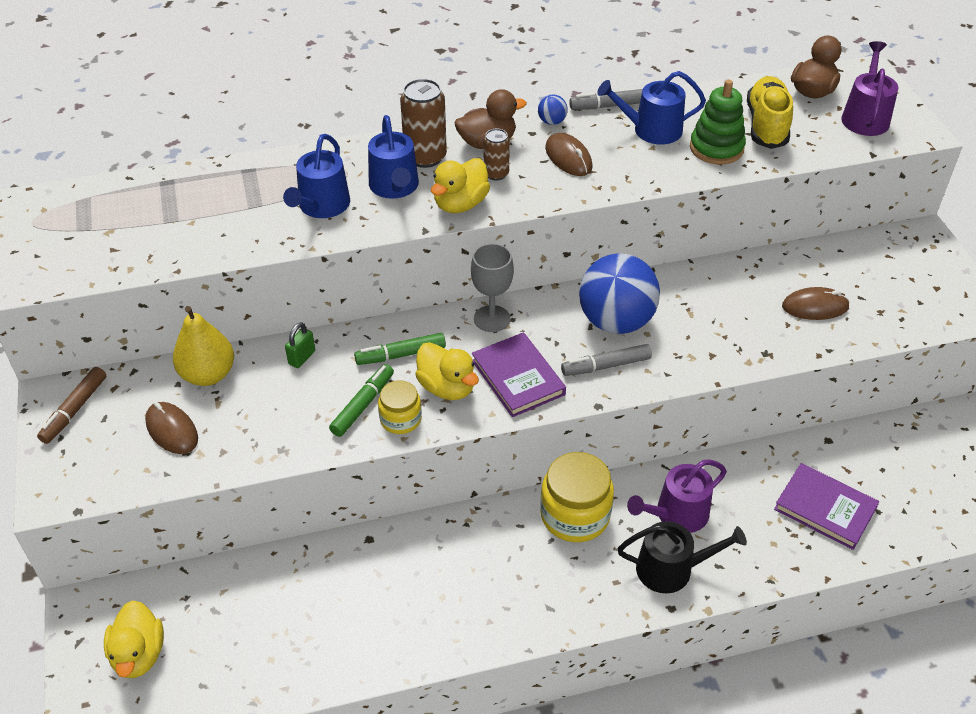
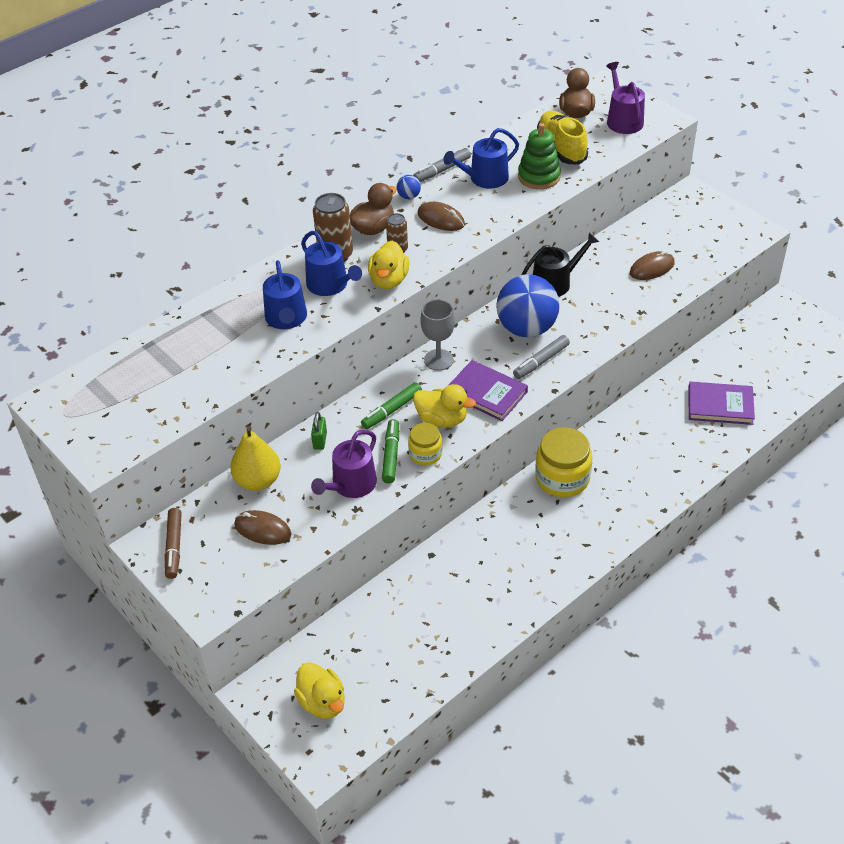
camera: 25 degrees left, 0 degrees up
(671, 569) = (648, 485): black watering can -> black watering can (555, 283)
(676, 514) = (629, 449): purple watering can -> purple watering can (350, 485)

